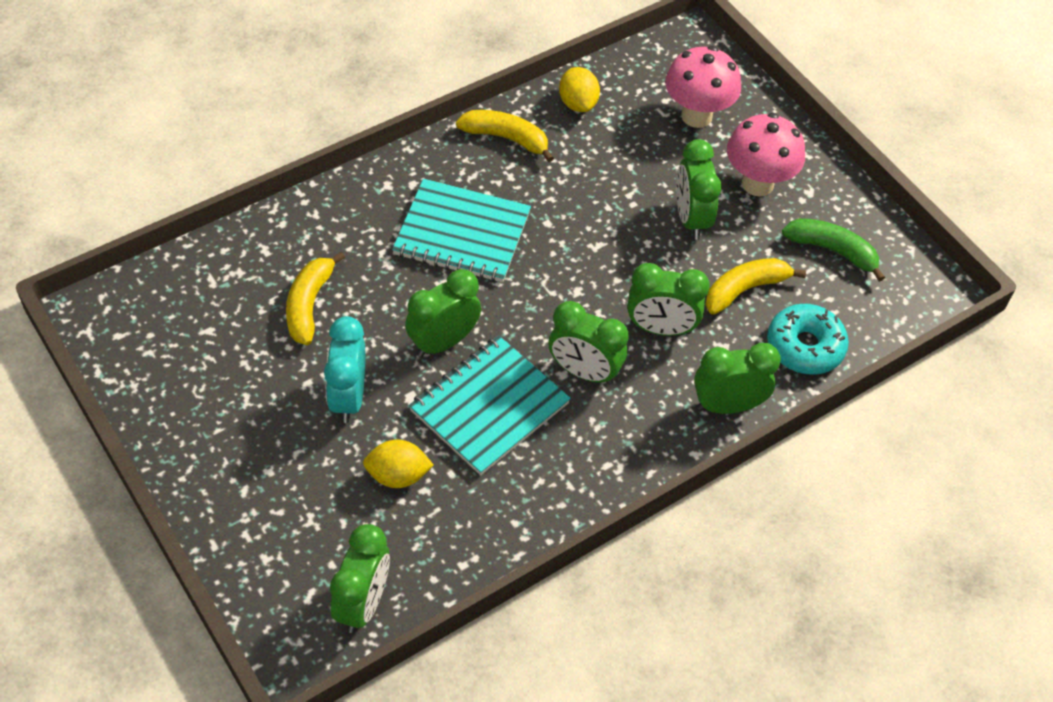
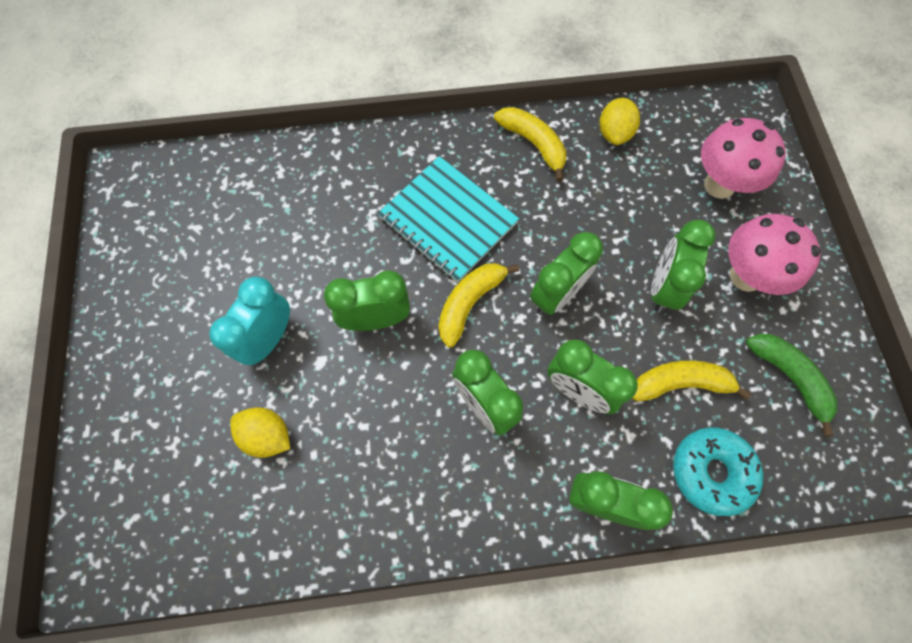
camera: 30 degrees right, 15 degrees up
(309, 305) = (286, 237): yellow banana -> yellow banana (469, 303)
(363, 603) = (168, 552): green clock -> green clock (556, 295)
(489, 407) = (381, 402): turquoise notebook -> none

